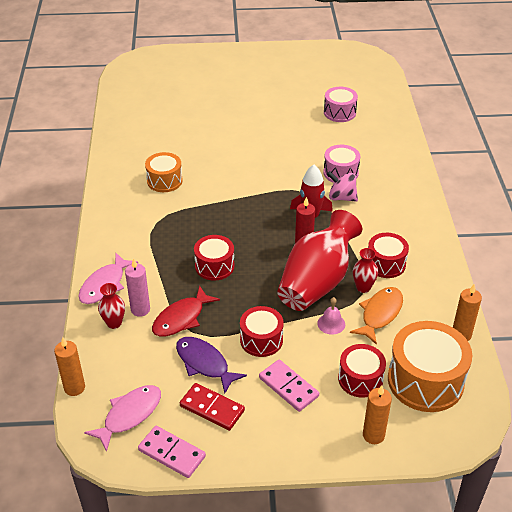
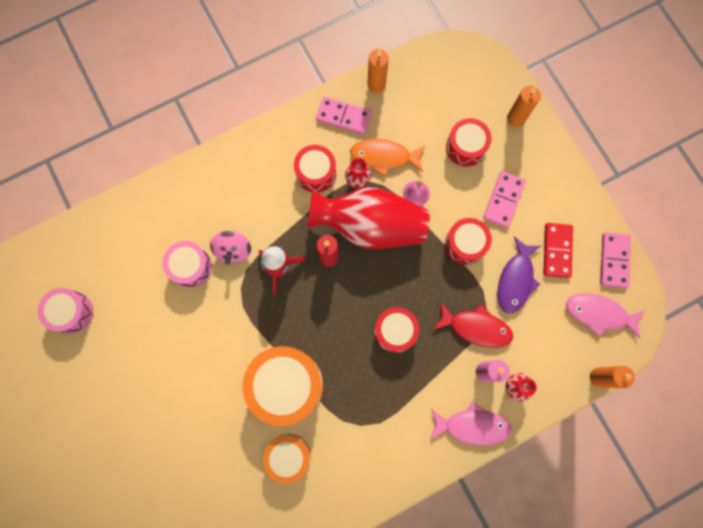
camera: 115 degrees left, 35 degrees up
(425, 381) = (441, 98): orange drum -> orange drum (286, 385)
(435, 300) = (344, 116): none -> pink domino

